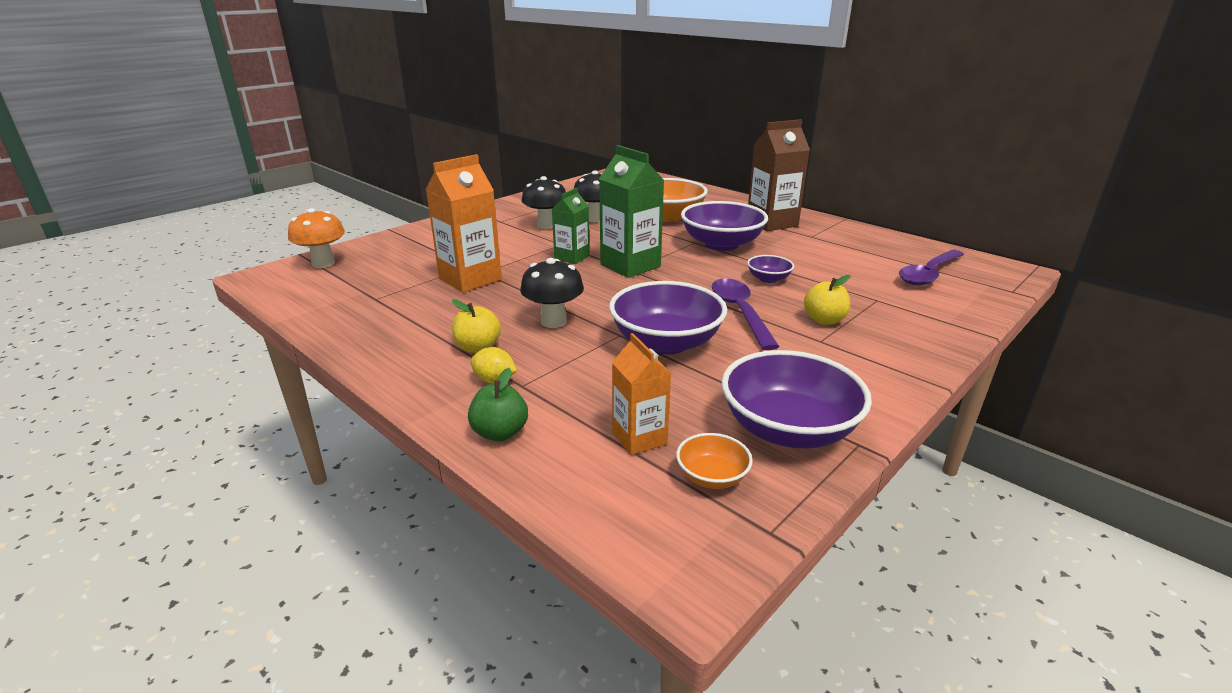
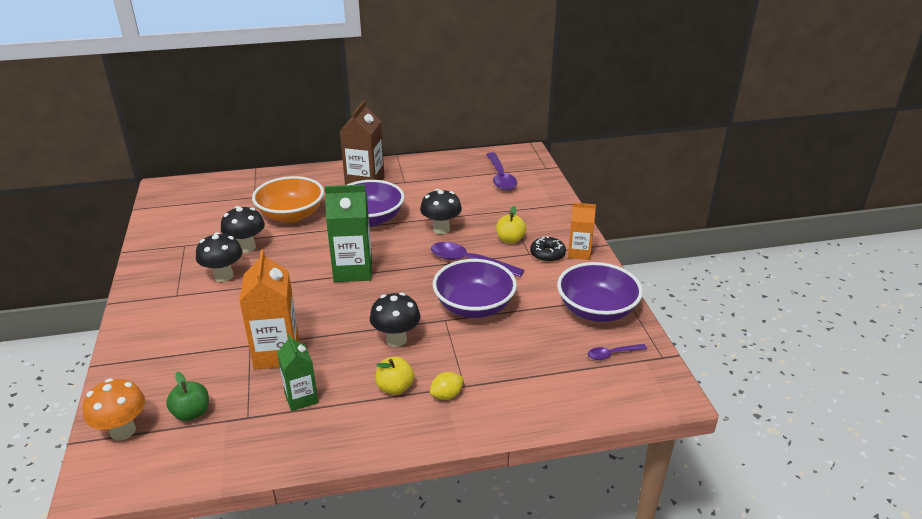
camera: 55 degrees left, 5 degrees up
(500, 433) = (509, 414): green apple -> green apple (192, 413)
(572, 257) = (304, 289): green carton -> green carton (301, 398)
(639, 438) = (560, 363): orange carton -> orange carton (579, 253)
(712, 477) = (612, 354): orange bowl -> purple spoon
(768, 279) = (441, 229): purple bowl -> black mushroom
(841, 352) = (547, 254): none -> black donut

